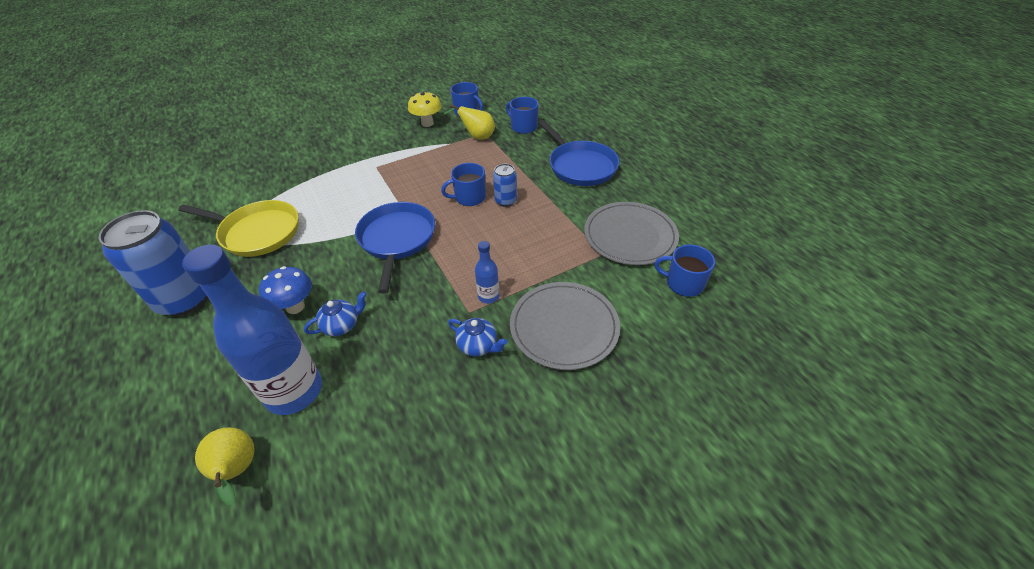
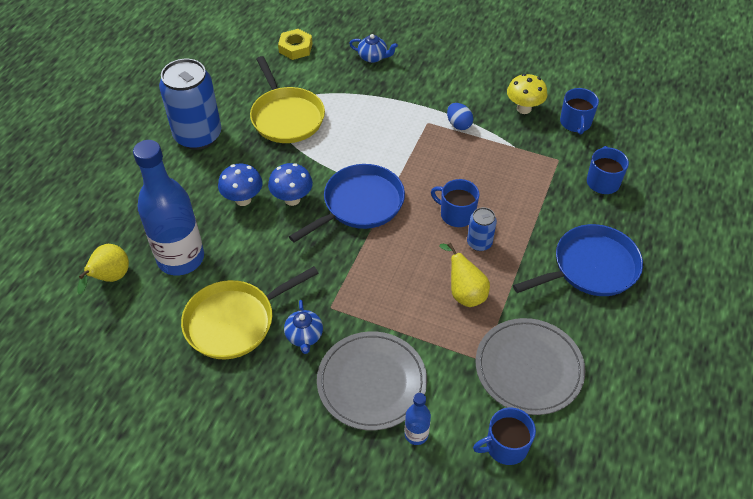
camera: 50 degrees right, 5 degrees up
(204, 190) = (295, 48): none -> yellow nut
(339, 275) = (292, 199): none -> blue mushroom
(341, 325) = (251, 239): blue teapot -> blue teapot (373, 57)
(399, 155) = (458, 124): none -> blue egg
(410, 388) = (234, 321): none -> yellow pan
(476, 137) = (545, 158): yellow pear -> yellow pear (464, 293)
(488, 296) = (357, 309): blue bottle -> blue bottle (416, 434)
(580, 166) = (591, 267): blue pan -> blue pan turned 135 degrees counterclockwise
(683, 283) = (505, 446): blue mug -> blue mug turned 90 degrees counterclockwise

